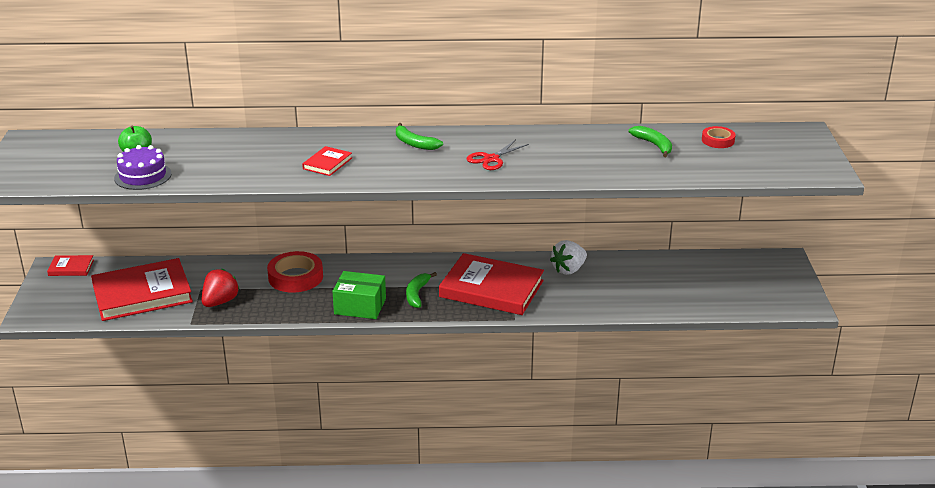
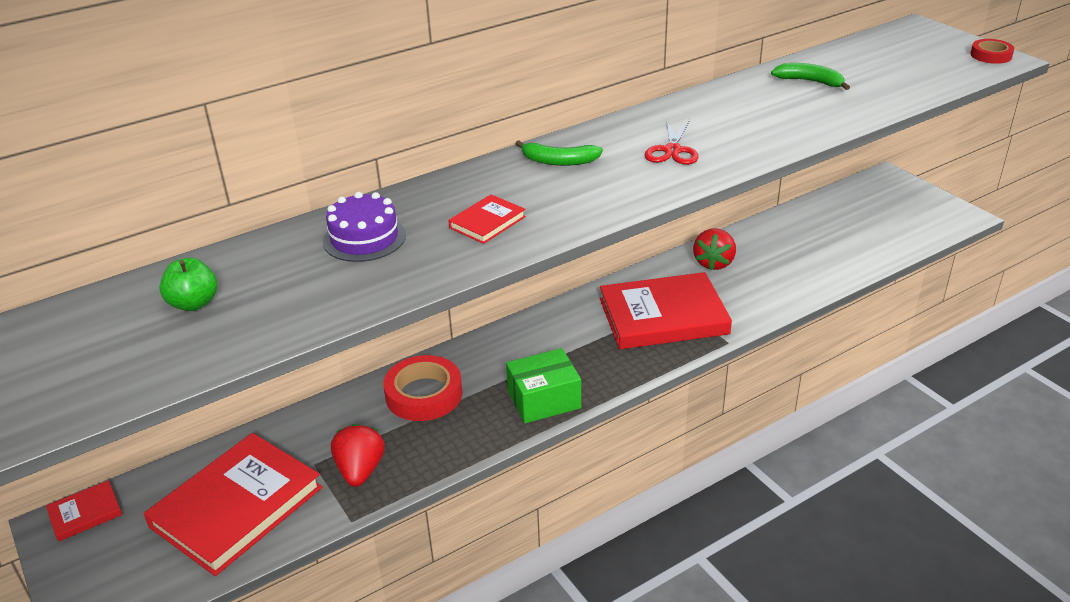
camera: 30 degrees left, 5 degrees up
(143, 176) = (243, 333): purple cake -> purple cake (364, 238)
(327, 163) = (487, 222): red book -> red book turned 45 degrees clockwise
(417, 294) = (591, 356): green banana -> none
(569, 270) = (713, 263): white strawberry -> red strawberry
(718, 140) = (859, 58): red tape -> red tape (991, 55)

